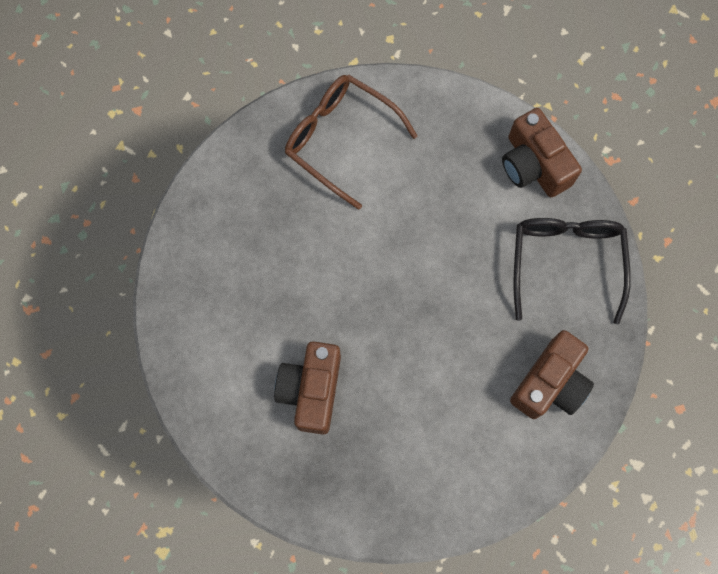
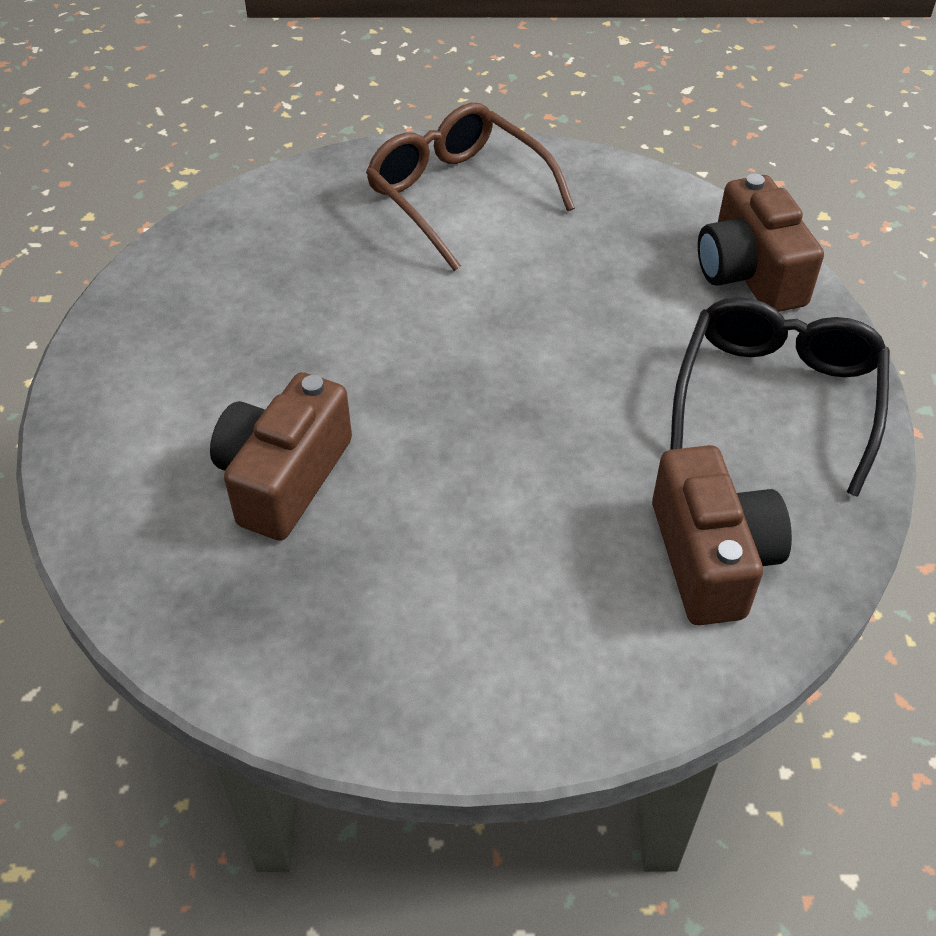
camera: 15 degrees right, 25 degrees down
(550, 383) = (711, 558): brown camera -> brown camera turned 60 degrees counterclockwise

